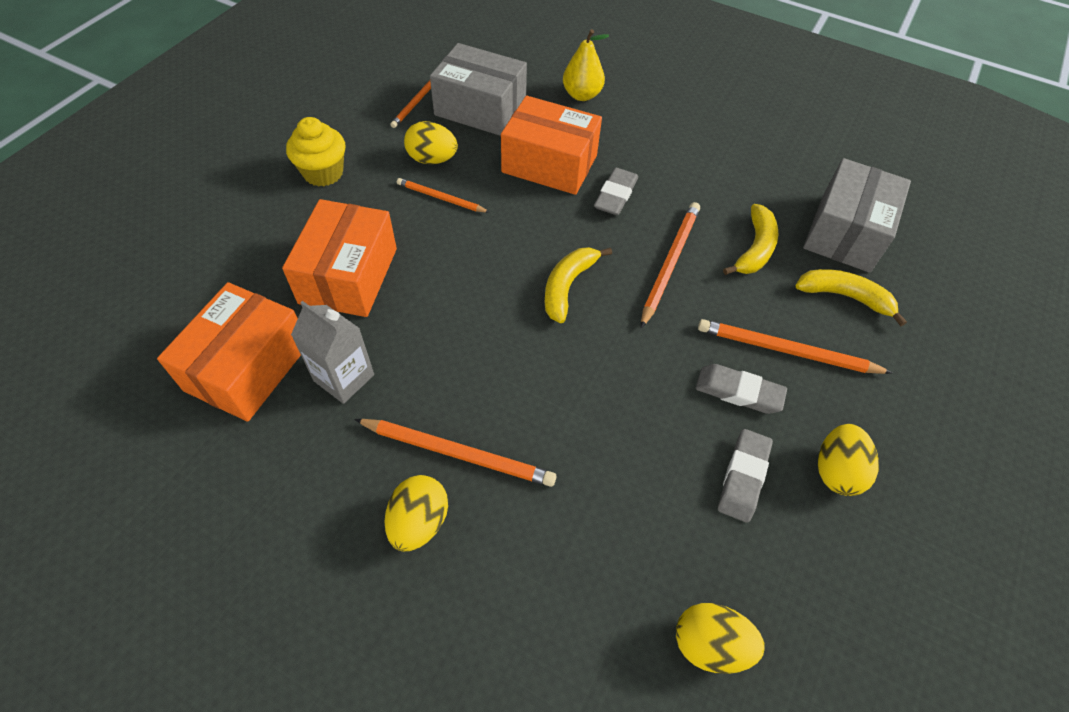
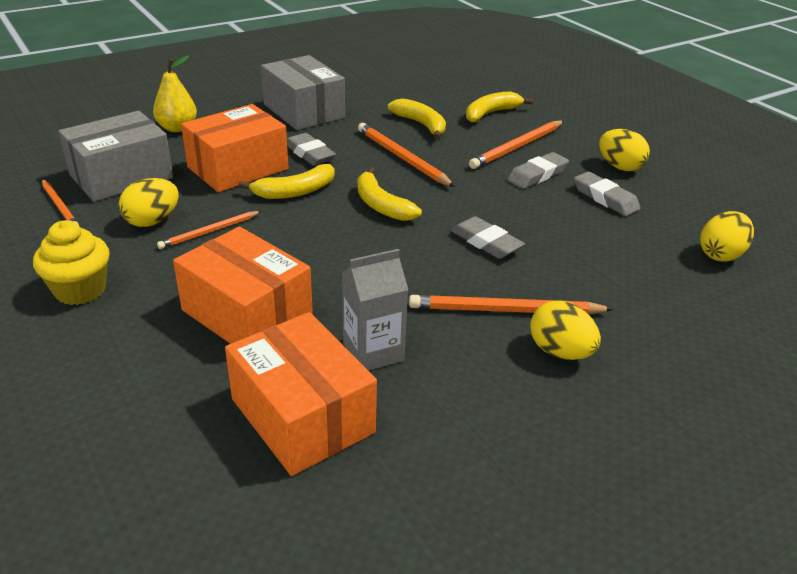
camera: 60 degrees left, 20 degrees down
(458, 453) = (505, 310): orange pencil -> orange pencil turned 135 degrees counterclockwise
(542, 218) = (295, 191): none -> yellow banana
(563, 395) = (486, 242): none -> grey eraser
(845, 232) = (439, 93): grey box -> grey box (304, 111)

